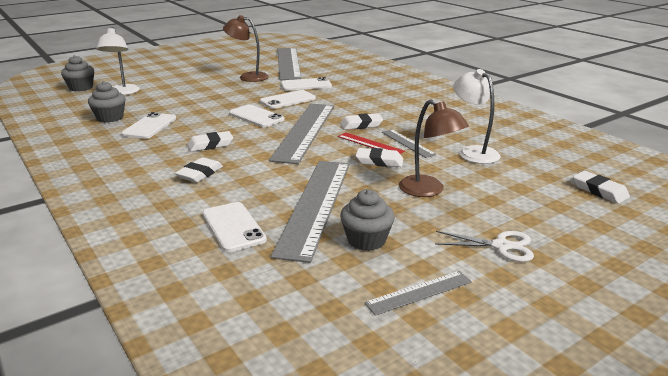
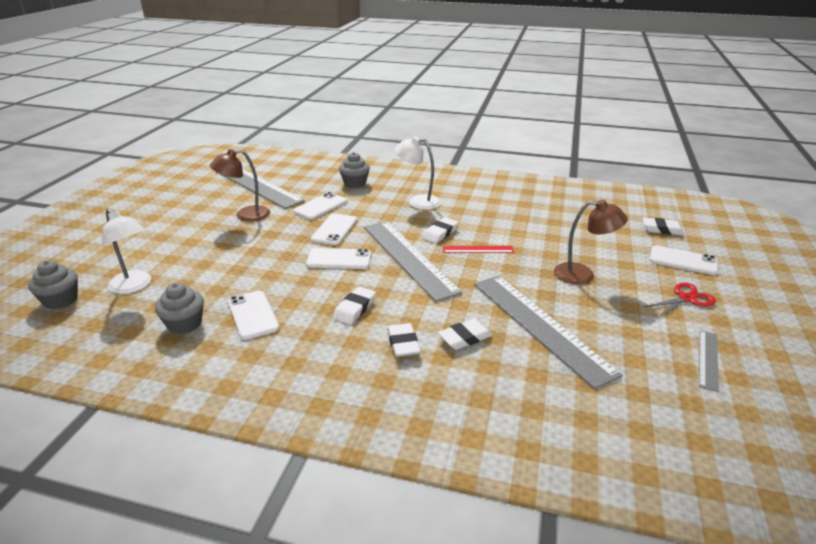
camera: 40 degrees left, 5 degrees up
(233, 227) = (523, 379): white phone -> white phone (683, 261)
(366, 240) = (619, 337): grey cupcake -> grey cupcake (355, 183)
(379, 161) = (511, 263): white eraser -> white eraser (464, 338)
(407, 143) = (501, 237): grey ruler -> none
(473, 152) = (553, 228): white lamp -> white lamp (418, 201)
(501, 246) = (686, 299): white scissors -> red scissors

